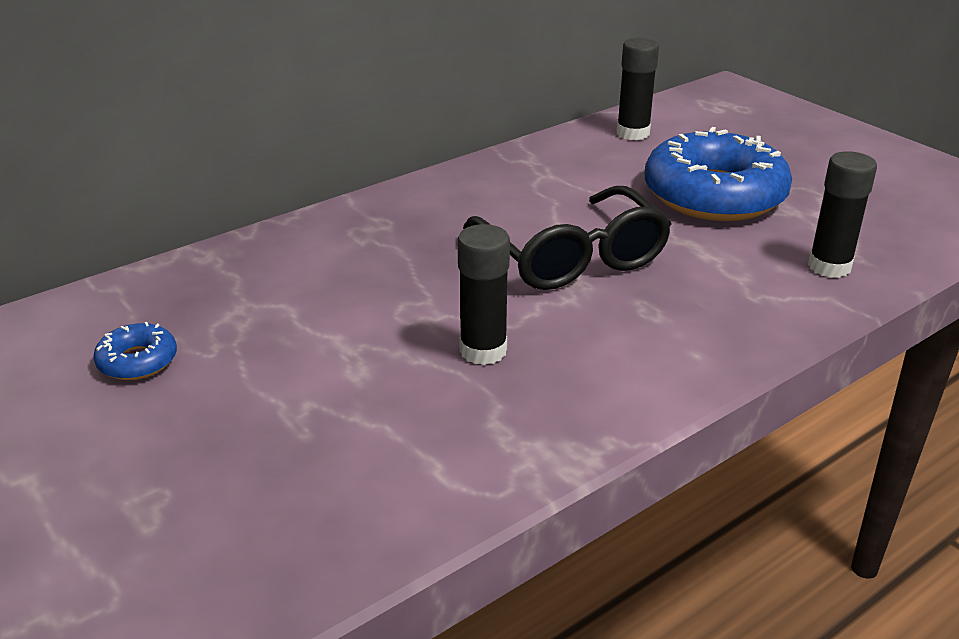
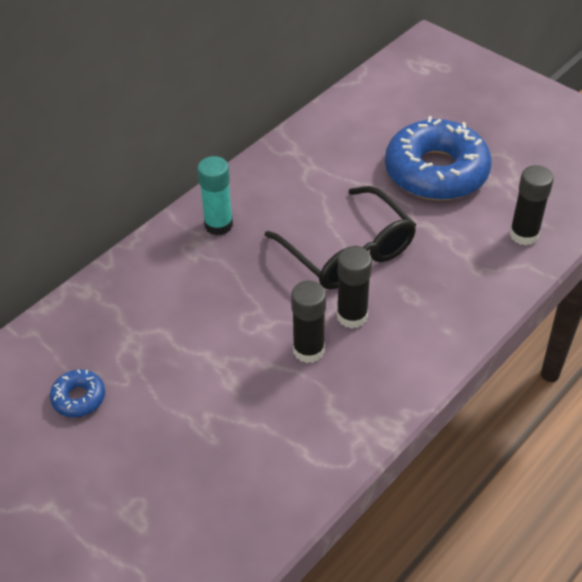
camera: 10 degrees left, 15 degrees up
(406, 214) = (218, 225): none -> turquoise glue stick
(633, 133) = (365, 109): black glue stick -> black glue stick (352, 316)

